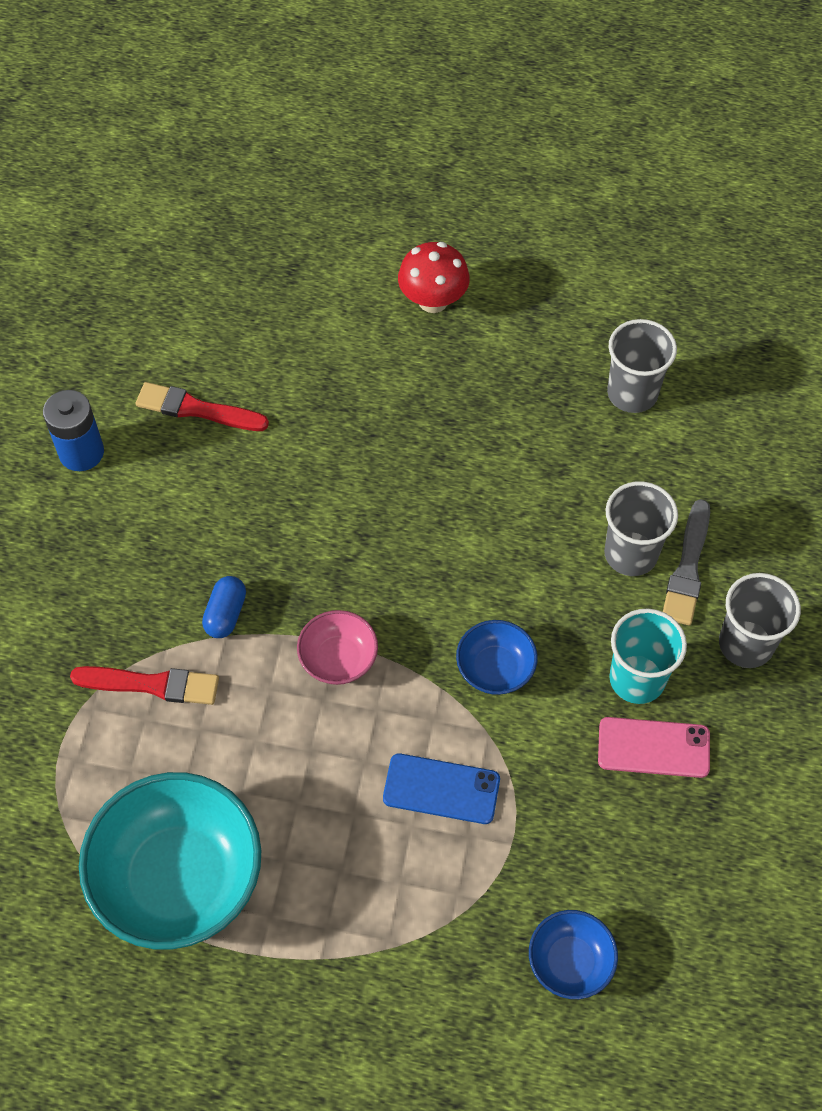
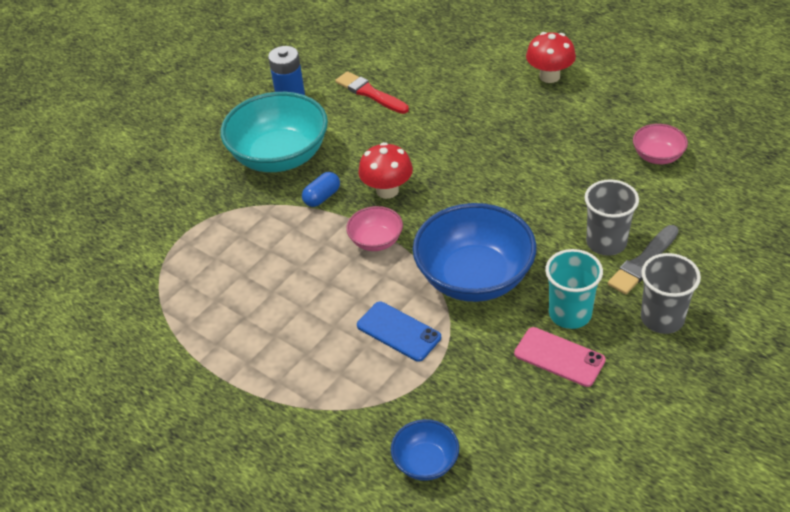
camera: 30 degrees right, 15 degrees down
(151, 684) = (255, 219): red brush -> none
(179, 878) = (206, 323): turquoise bowl -> turquoise bowl (280, 156)
(310, 571) = (387, 190): none -> red mushroom
(495, 669) = (474, 277): blue bowl -> blue bowl, size x2.05
(632, 393) = (657, 156): grey cup -> pink bowl

